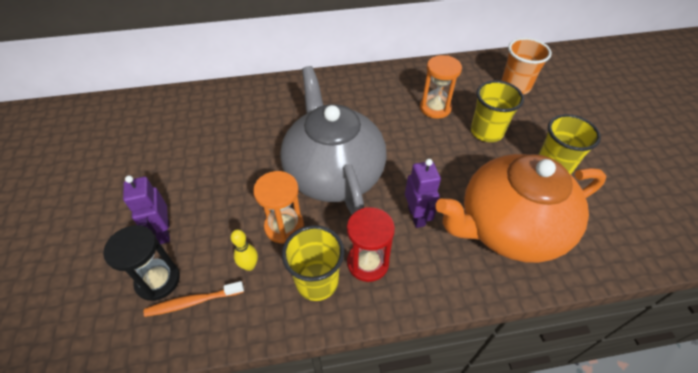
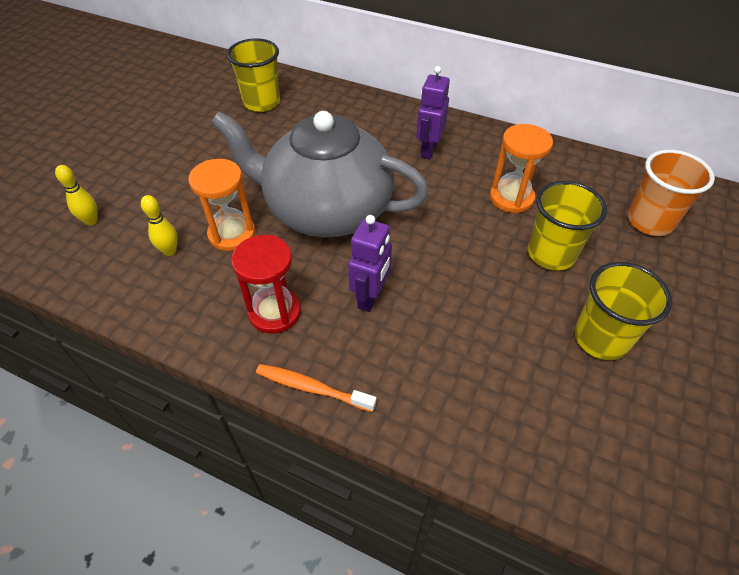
camera: 35 degrees right, 0 degrees up
(158, 280) = (91, 221): black hourglass -> yellow bowling pin
(163, 232) = (132, 184): purple robot -> purple robot (428, 150)
(193, 302) = (99, 254): orange toothbrush -> orange toothbrush (312, 388)
(317, 281) = (211, 300): yellow cup -> yellow cup (261, 102)
(333, 173) = (327, 210): grey teapot -> grey teapot turned 90 degrees counterclockwise
(508, 228) = (465, 370): orange teapot -> none

